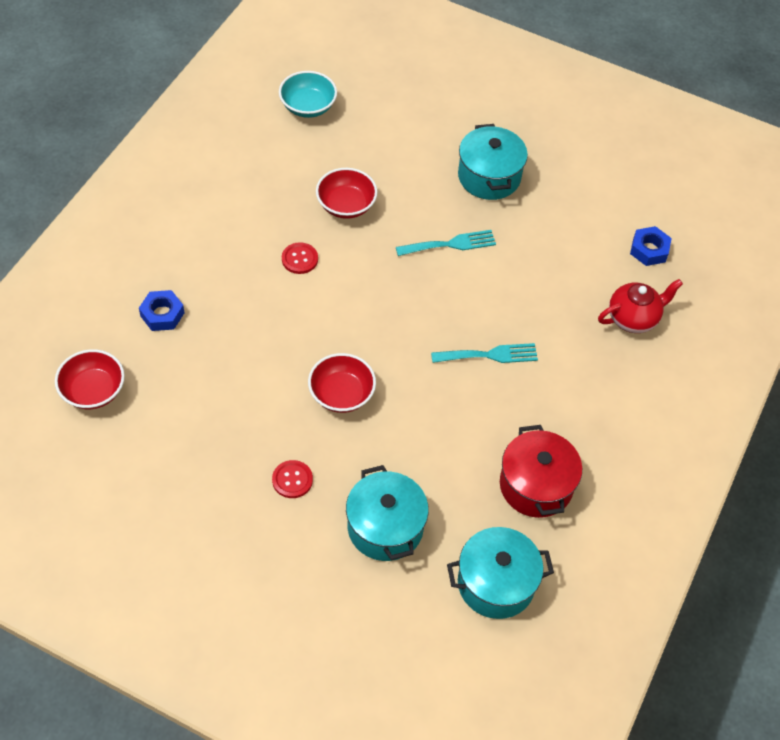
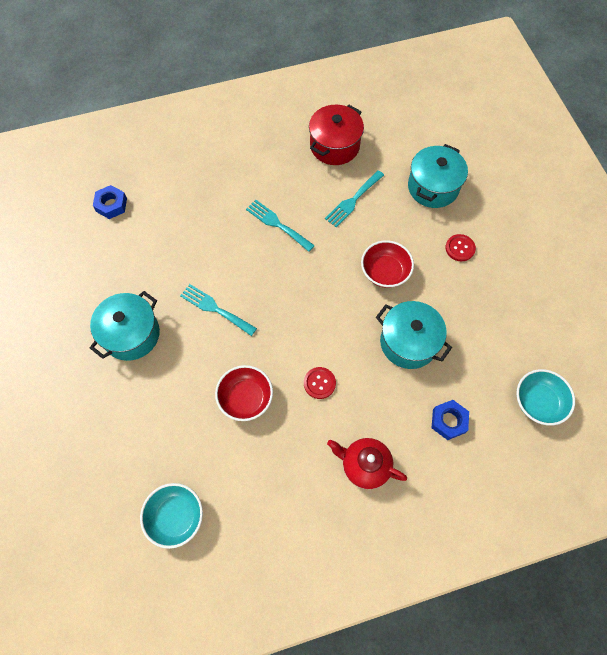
camera: 130 degrees left, 10 degrees up
(93, 391) = (538, 402): red bowl -> turquoise bowl
(448, 440) = (353, 200): none -> turquoise fork
(496, 583) = (405, 124): turquoise pot -> turquoise pot (408, 342)
(633, 318) = (176, 178): red teapot -> red teapot (364, 465)

